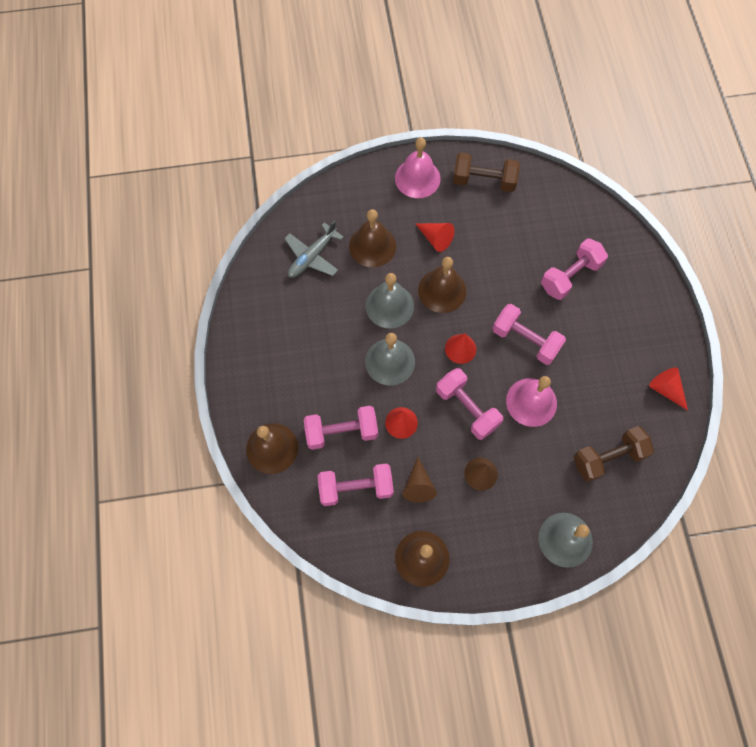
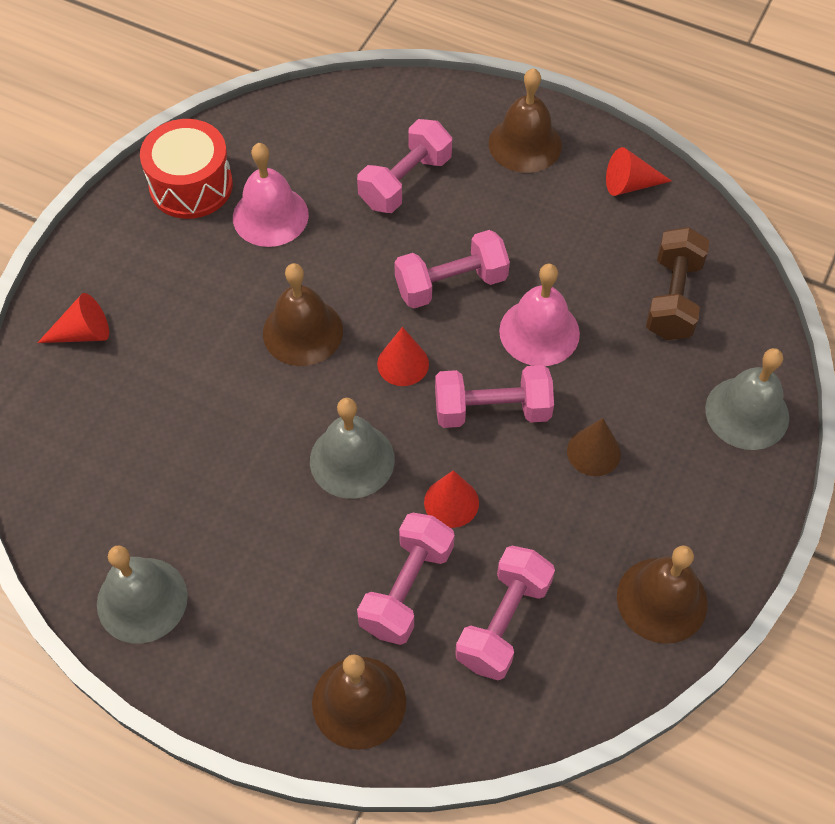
camera: 55 degrees left, 10 degrees down
(312, 256) = (109, 458): grey plane -> none
(372, 246) = (163, 372): brown bell -> brown bell (525, 144)
(389, 306) = (270, 408): grey bell -> grey bell (142, 600)
(417, 178) = (114, 255): pink bell -> pink bell (270, 216)
(418, 485) = (556, 538): brown cone -> none
(435, 239) = (222, 291): red cone -> red cone (83, 333)
(483, 181) = (191, 185): brown dumbbell -> red drum
(570, 276) = (405, 181): pink dumbbell -> pink dumbbell turned 45 degrees clockwise

